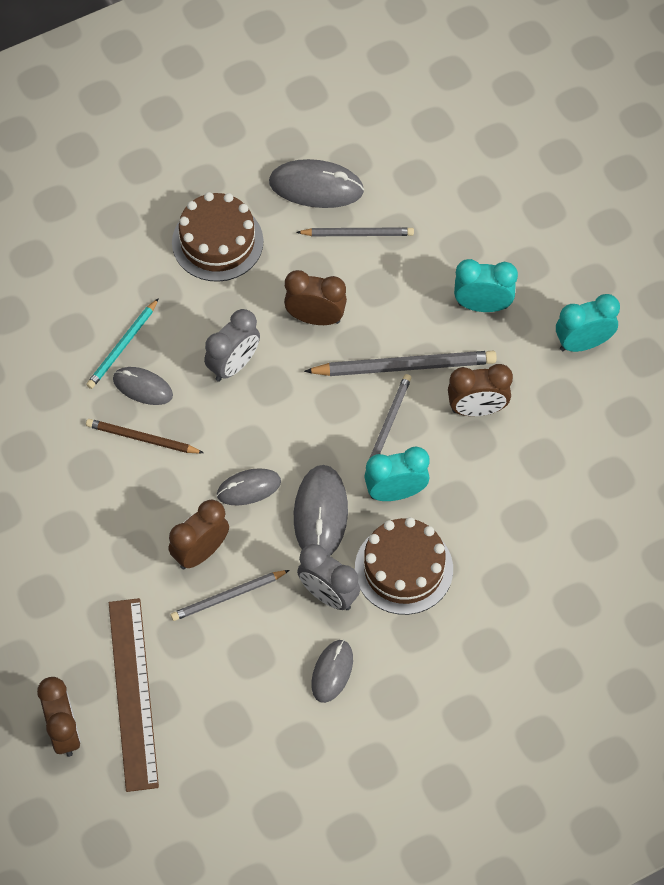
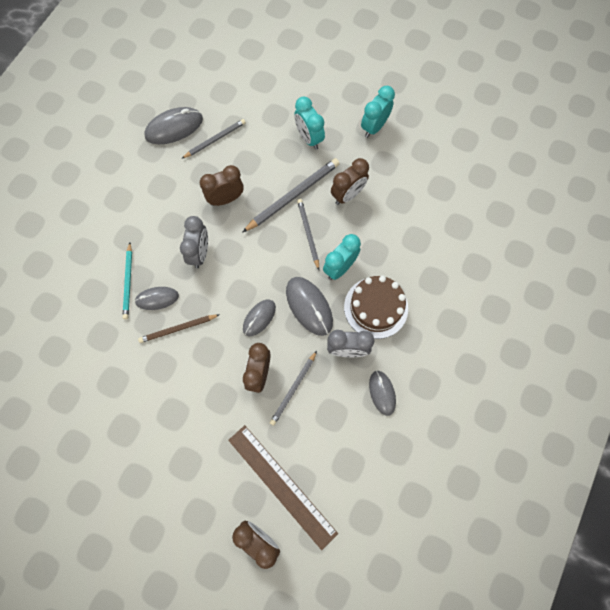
camera: 35 degrees left, 10 degrees up
(217, 242) = (141, 190): brown cake -> none
(482, 305) = (309, 138): turquoise clock -> turquoise clock turned 90 degrees counterclockwise

